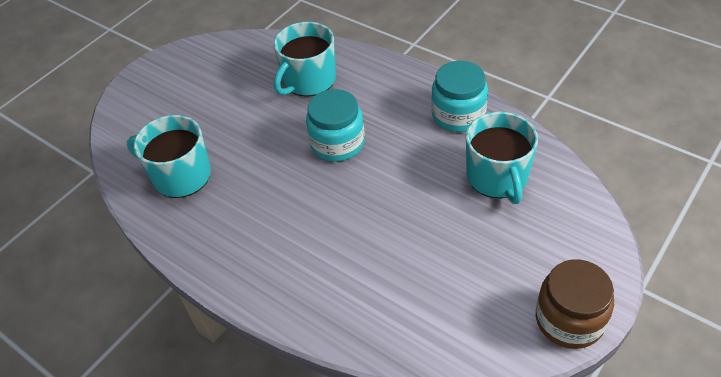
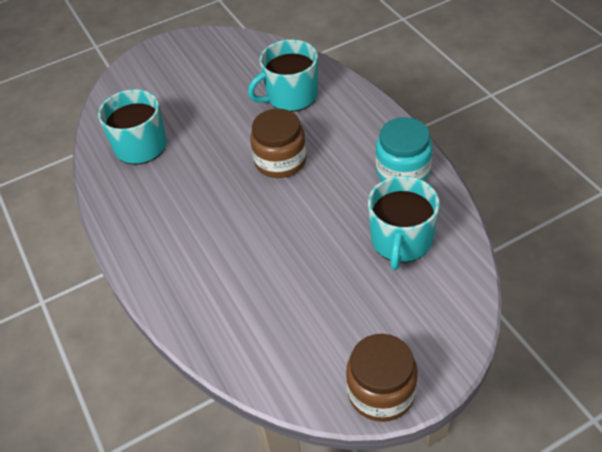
camera: 25 degrees right, 0 degrees up
(337, 143) = (280, 161): turquoise jar -> brown jar

